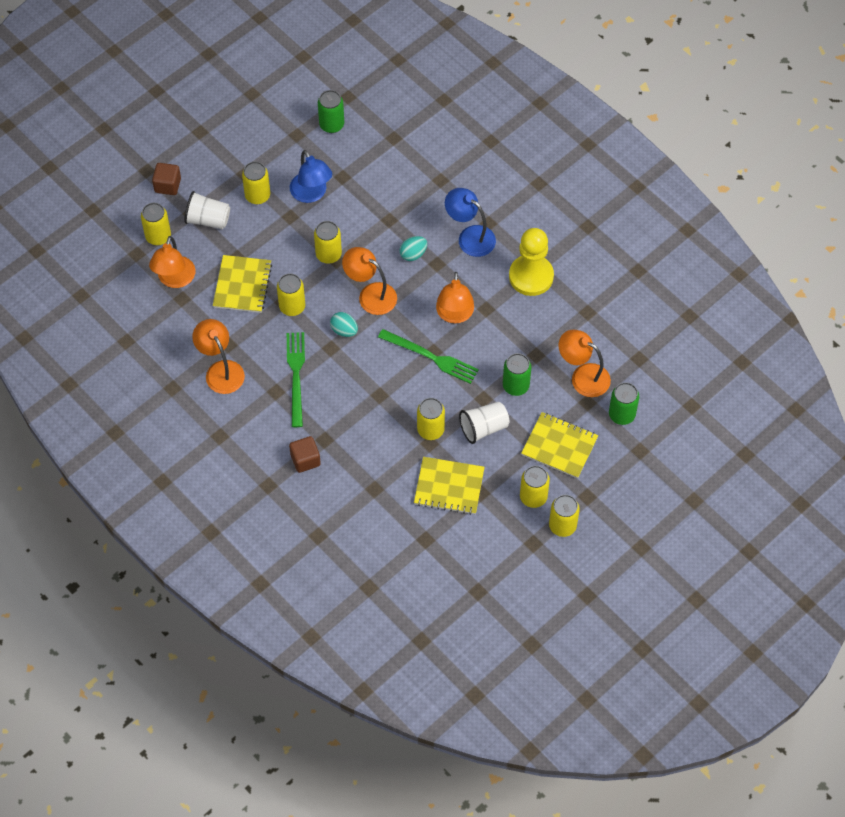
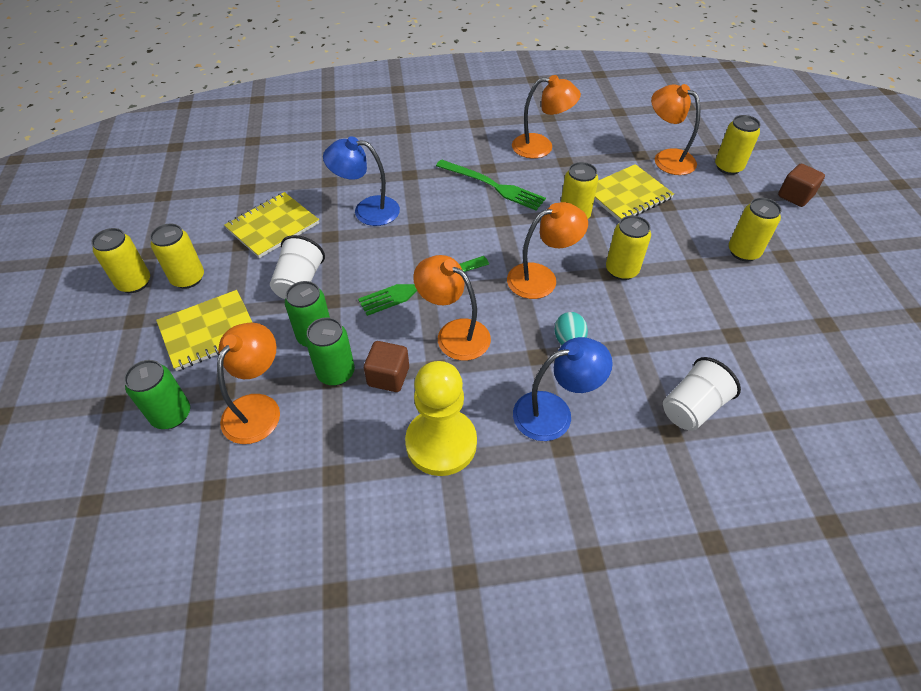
camera: 125 degrees right, 10 degrees down
(208, 220) = (730, 205): white cup -> white cup (692, 407)
(242, 285) = (627, 195): yellow notebook -> yellow notebook turned 75 degrees counterclockwise
(305, 460) = (402, 156): brown cube -> brown cube (388, 376)
(311, 194) = (720, 295): blue lamp -> blue lamp (367, 210)
(331, 125) = (831, 365): green can -> green can (336, 373)
(344, 330) = (514, 238): turquoise egg -> none
(430, 430) = (342, 243): yellow can -> none
(583, 376) = (258, 408): orange lamp -> orange lamp turned 45 degrees counterclockwise

